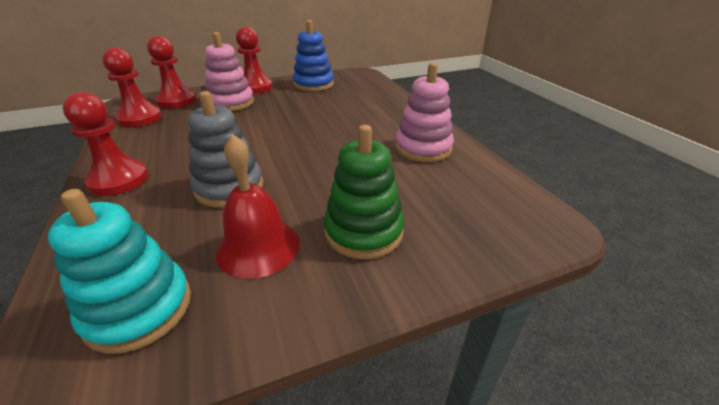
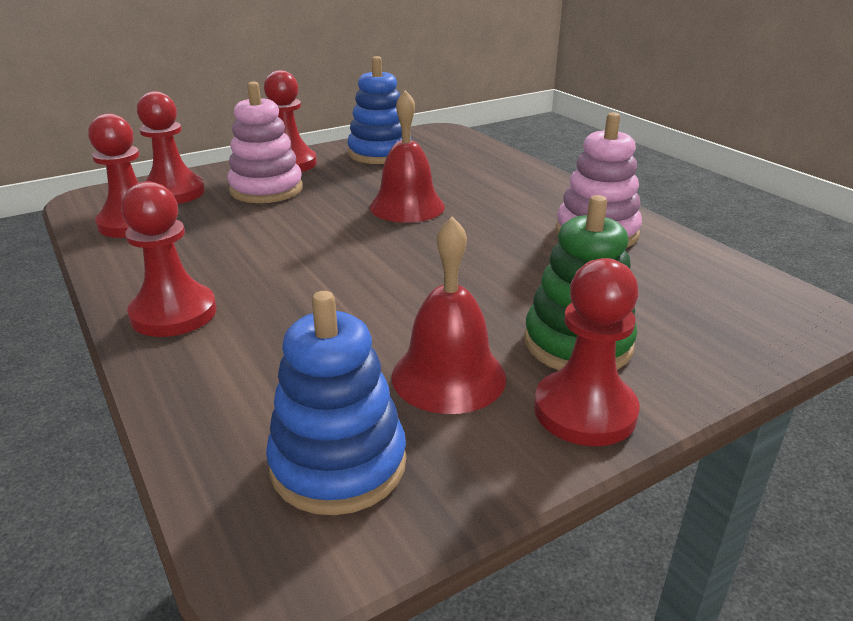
camera: 10 degrees left, 5 degrees down
(139, 309) = (338, 464): turquoise stacking toy -> blue stacking toy
(229, 187) = (353, 308): grey stacking toy -> none
(308, 120) = (407, 206): none -> red bell
(338, 289) = (585, 411): none -> red pawn

